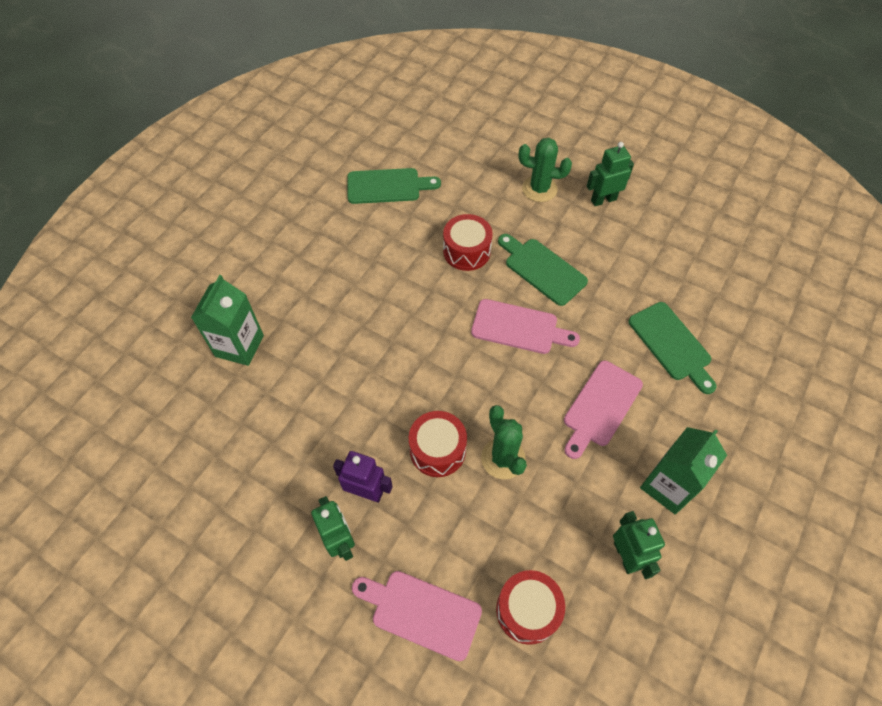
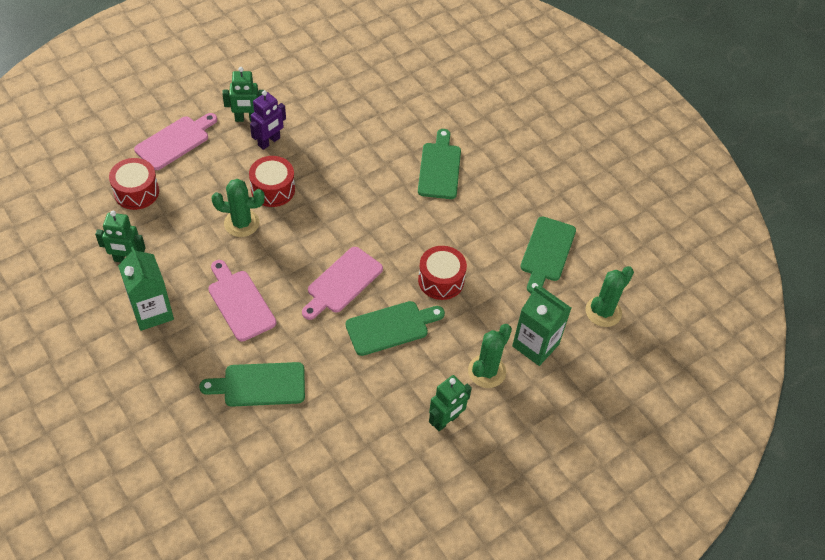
camera: 110 degrees right, 5 degrees down
(239, 346) = (427, 110): green carton -> green carton (535, 345)
(323, 302) = (439, 168): none -> green cutting board
(430, 134) = (603, 312): none -> green cactus
(603, 200) = (446, 420): green robot -> green robot turned 45 degrees clockwise

